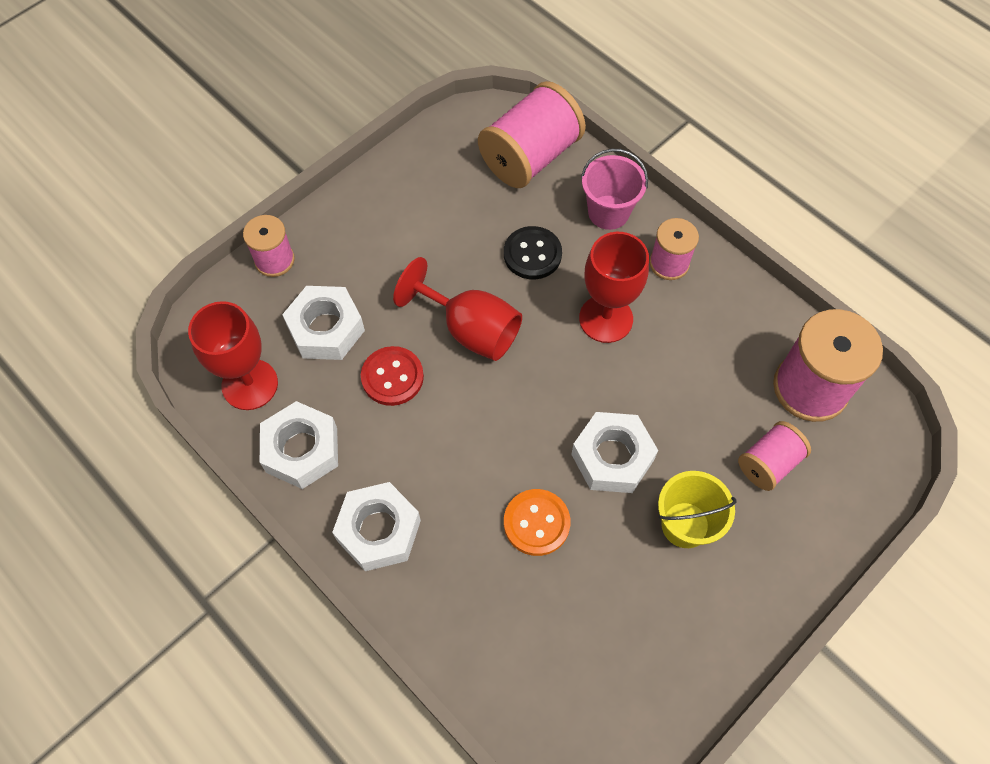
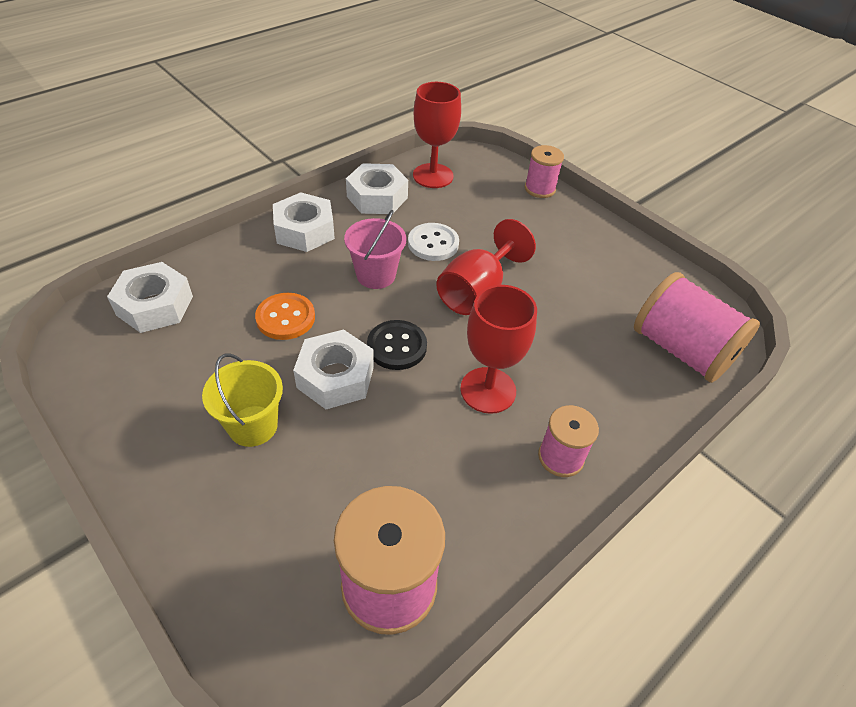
camera: 90 degrees right, 15 degrees down
(326, 329) = (478, 211): white nut -> white nut (155, 305)
(392, 377) = (433, 243): red button -> white button
(532, 254) = (561, 340): black button -> black button (397, 346)
(608, 212) = (622, 408): pink bucket -> pink bucket (376, 275)
(768, 463) = (300, 516): pink spool -> none

